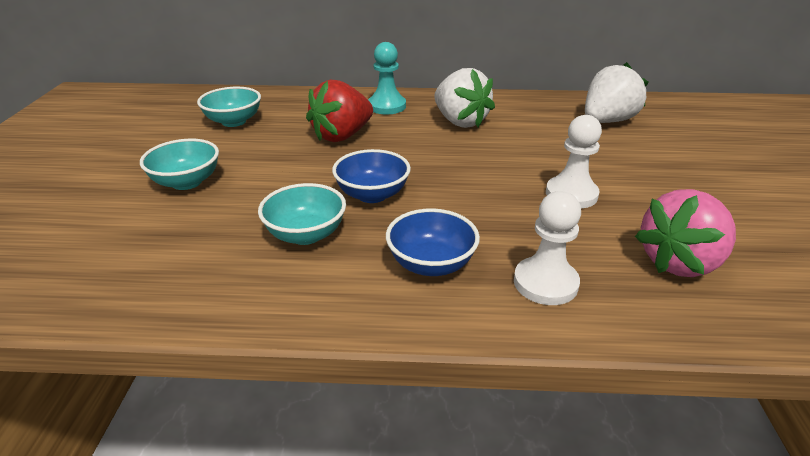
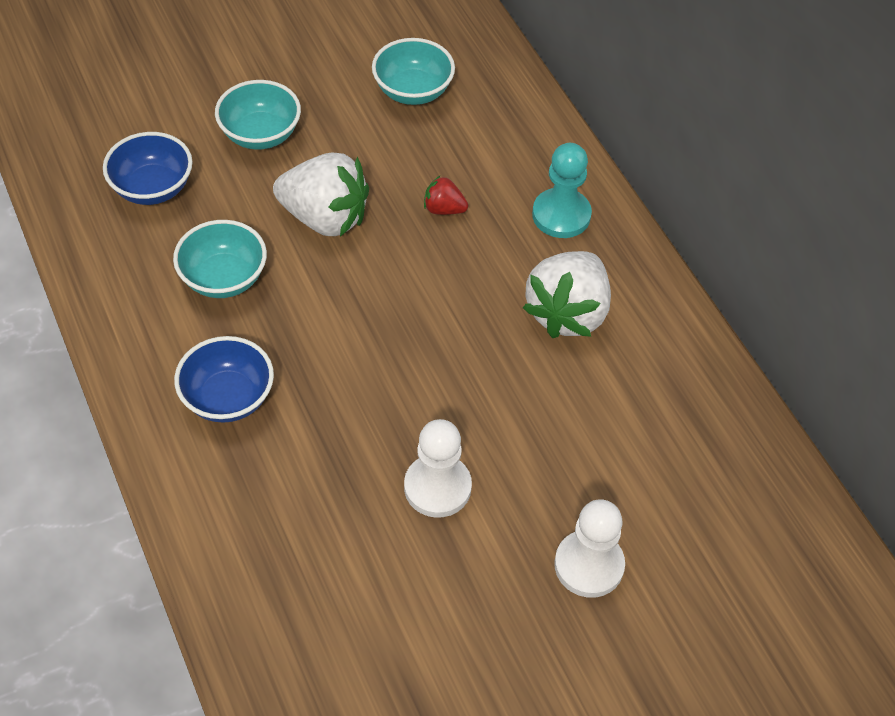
camera: 60 degrees right, 20 degrees up
(342, 136) = (444, 209): red strawberry -> red strawberry, size x0.47
(372, 195) = (326, 298): blue bowl -> blue bowl (152, 188)
(545, 283) = (245, 501): white pawn -> white pawn (589, 565)
(607, 121) = (692, 488): white strawberry -> white strawberry (325, 218)
(679, 262) = (344, 618): pink strawberry -> none

